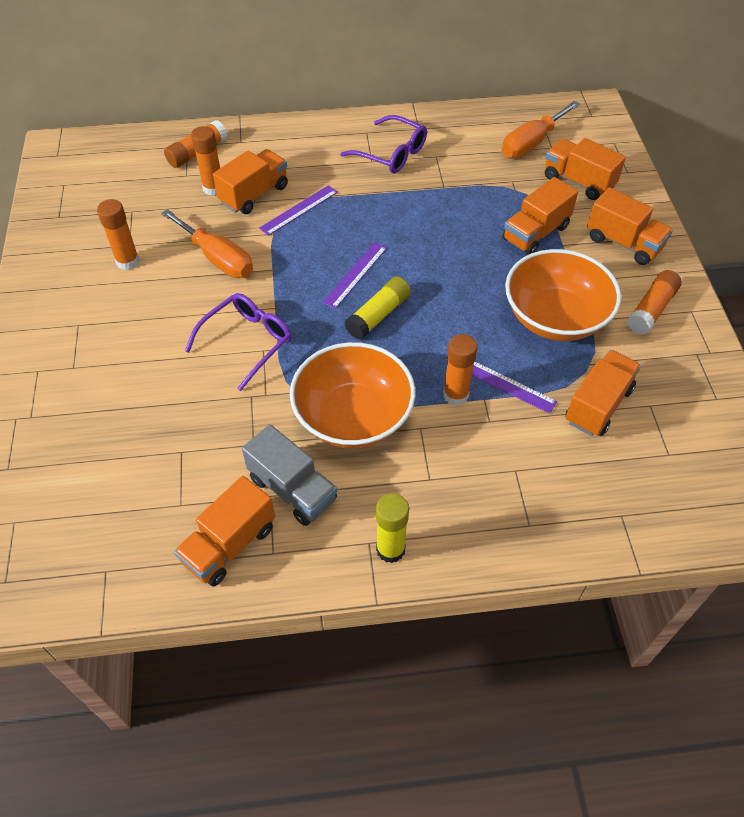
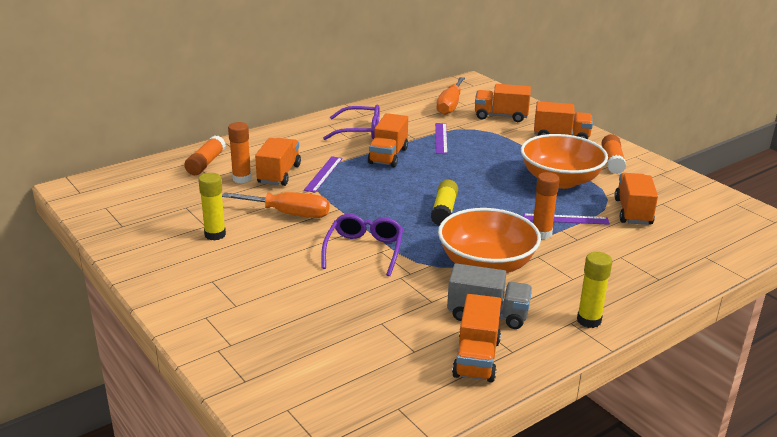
camera: 30 degrees left, 25 degrees down
(128, 261) = (215, 235): orange glue stick -> yellow glue stick
(355, 275) = (404, 195): purple ruler -> purple ruler (441, 138)
(535, 233) = (502, 145): orange truck -> orange truck (388, 156)

